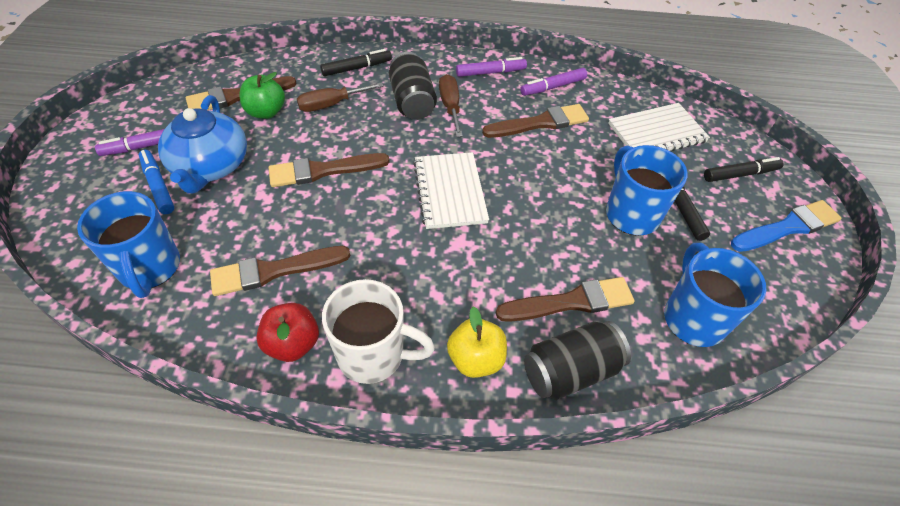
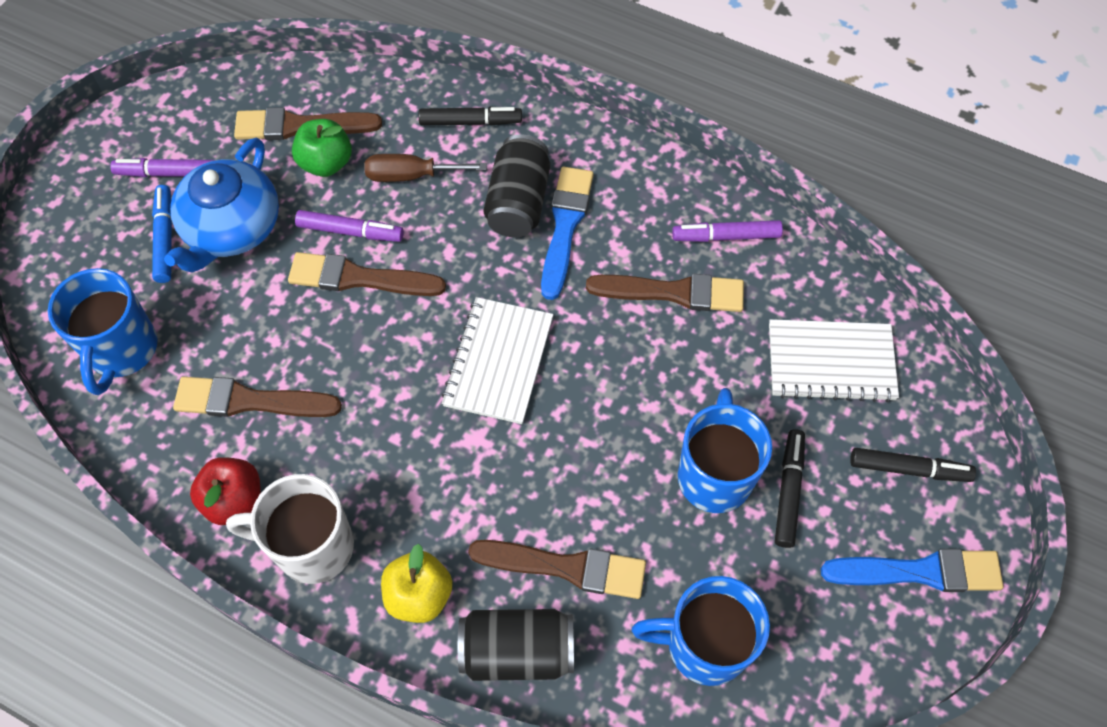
camera: 25 degrees right, 10 degrees up
(373, 355) = (312, 546): white mug -> white mug turned 150 degrees clockwise
(450, 106) = (565, 226): brown screwdriver -> blue brush
(490, 72) = (650, 184): purple marker -> purple marker (350, 231)
(693, 318) = (704, 645): blue mug -> blue mug turned 105 degrees counterclockwise

